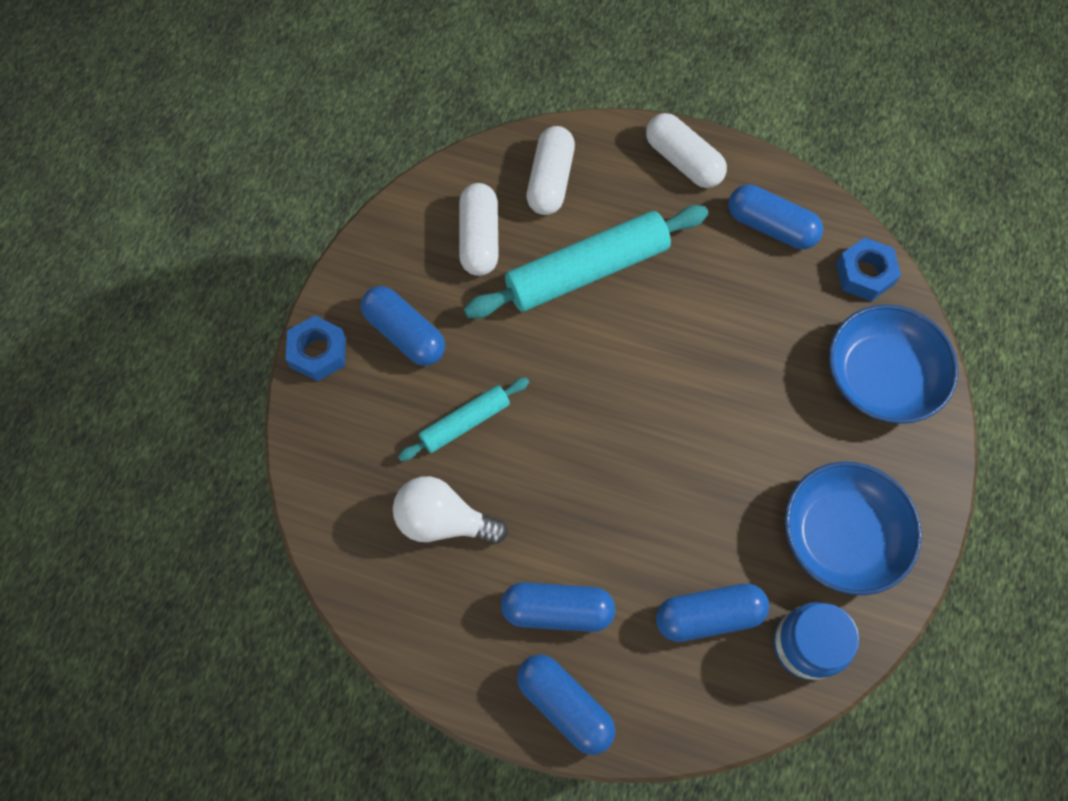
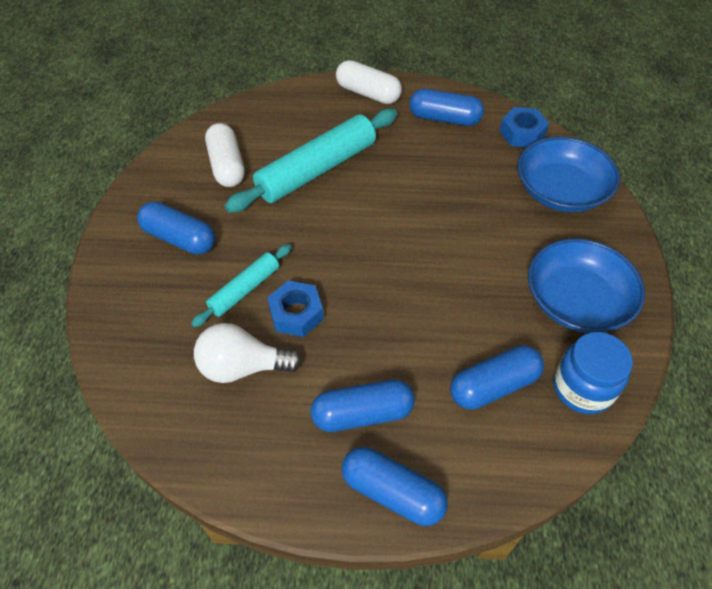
camera: 15 degrees left, 15 degrees down
(318, 352) = (107, 266): blue nut -> blue nut (296, 313)
(550, 180) = (273, 121): white capsule -> none

